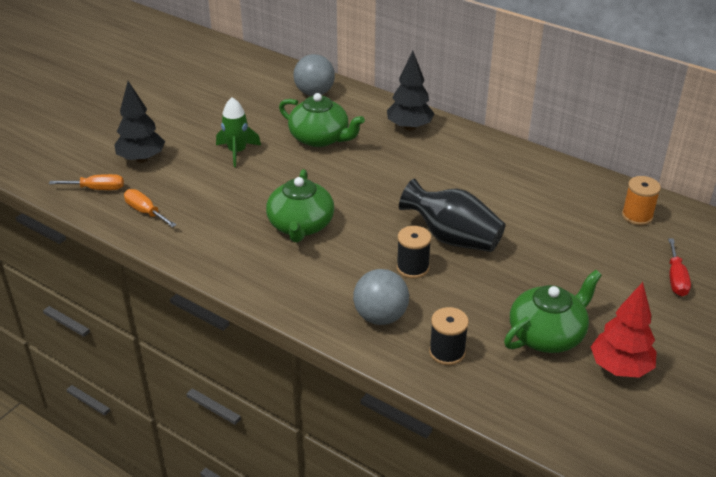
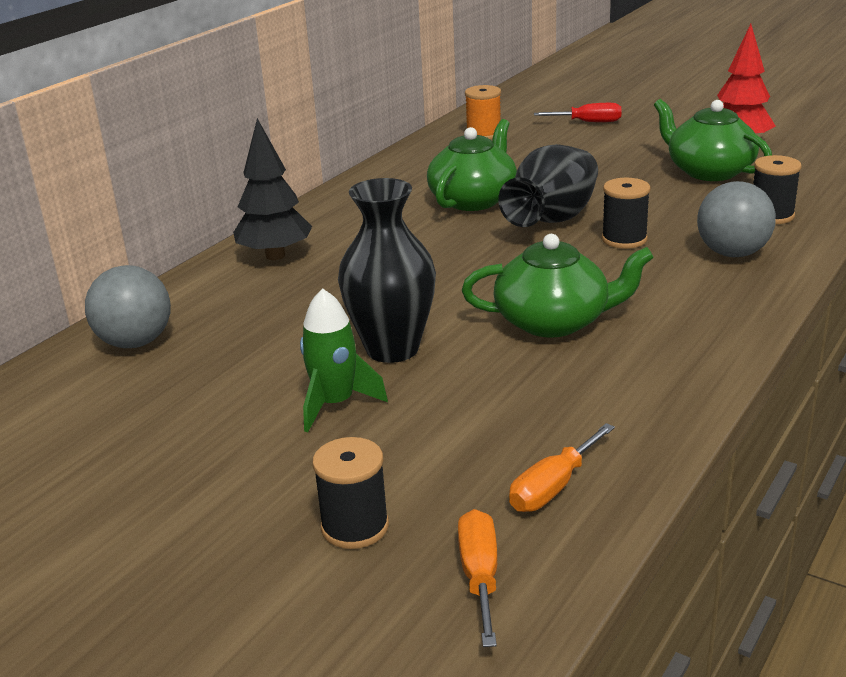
camera: 90 degrees left, 10 degrees down
(141, 159) = (355, 527): black tree -> black spool
(285, 168) = (392, 349): none -> black vase
(320, 138) = (297, 325): green teapot -> green teapot (474, 200)

